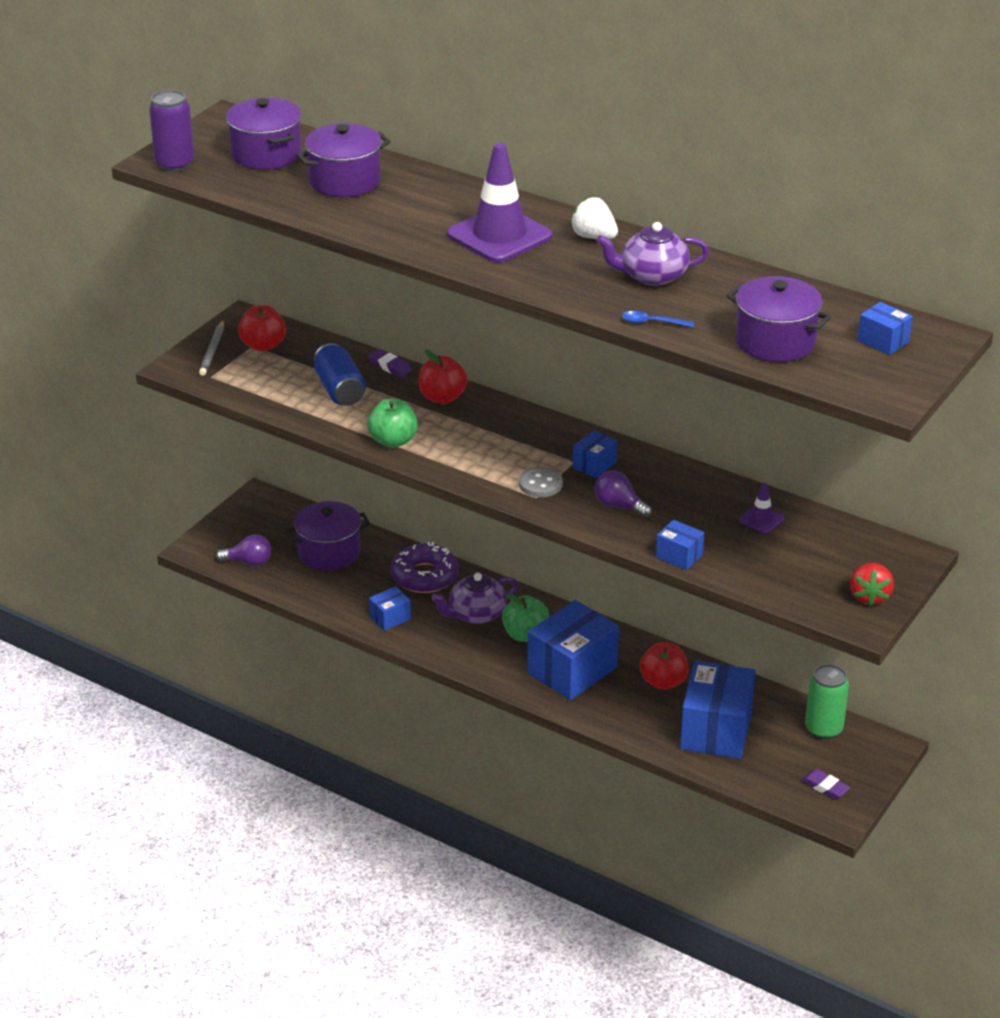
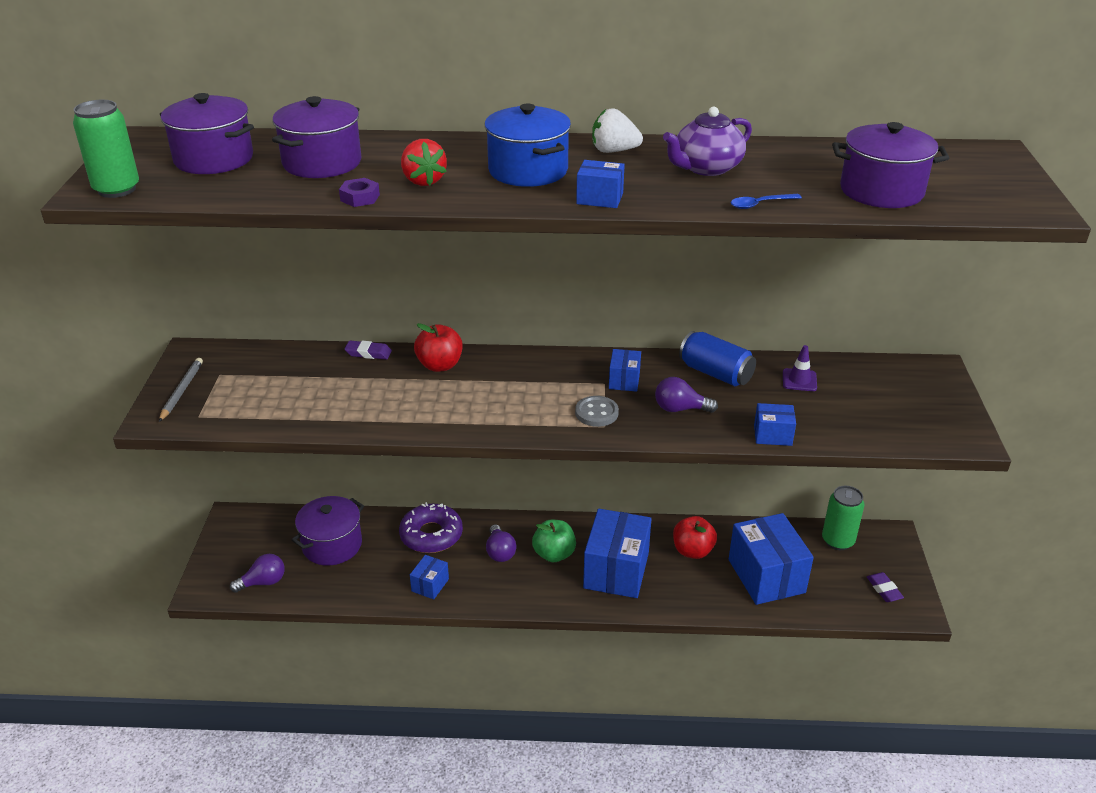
camera: 30 degrees left, 0 degrees up
(175, 164) = (117, 189): purple can -> green can
(212, 350) = (181, 391): grey pencil -> grey pencil turned 150 degrees counterclockwise
(263, 345) = (230, 371): red apple -> none
(339, 390) = (339, 388): blue can -> blue can (715, 373)
(343, 223) = (360, 198): none -> purple nut
(393, 441) = (429, 419): green apple -> none
(476, 614) = (500, 552): purple teapot -> purple light bulb
(499, 236) = (528, 171): purple traffic cone -> blue pot
(825, 787) = (884, 589): purple eraser -> purple eraser turned 60 degrees clockwise
(869, 596) = (947, 414): red strawberry -> red strawberry (423, 181)
(883, 341) = (959, 167): blue box -> blue box (599, 198)

